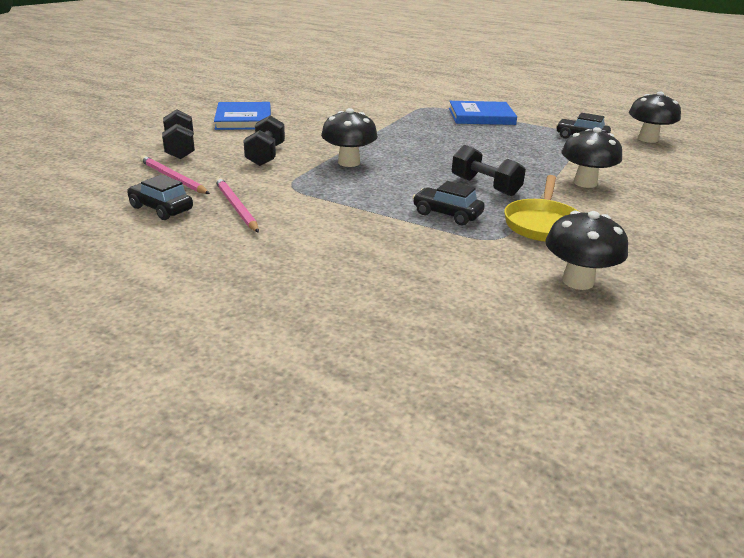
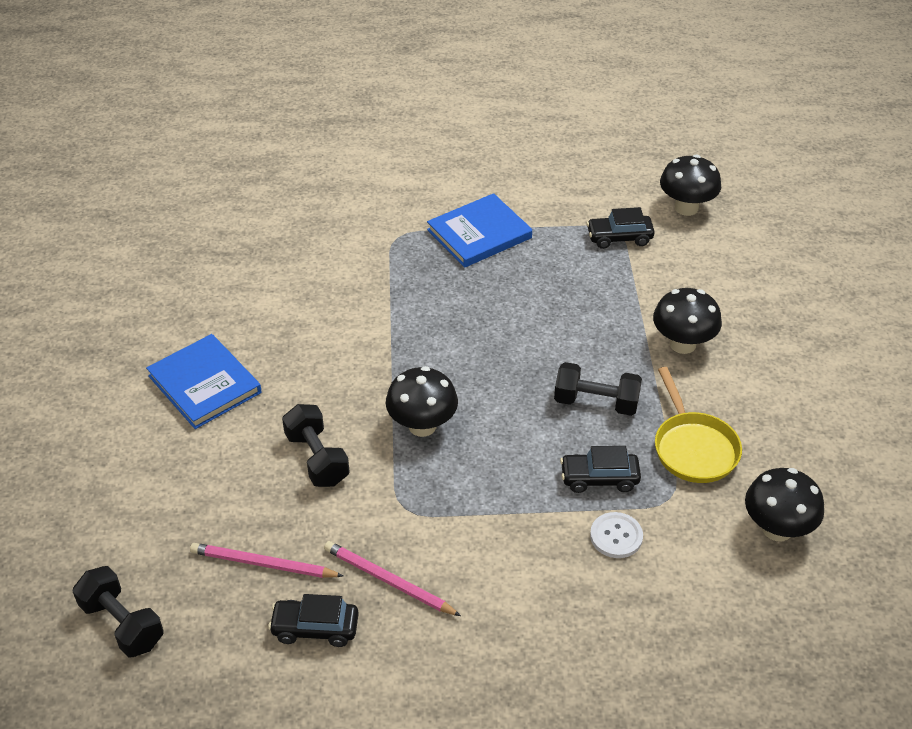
camera: 30 degrees left, 15 degrees up
(180, 149) = (202, 497): black dumbbell -> black dumbbell (122, 624)
(427, 241) = (616, 536): none -> white button

